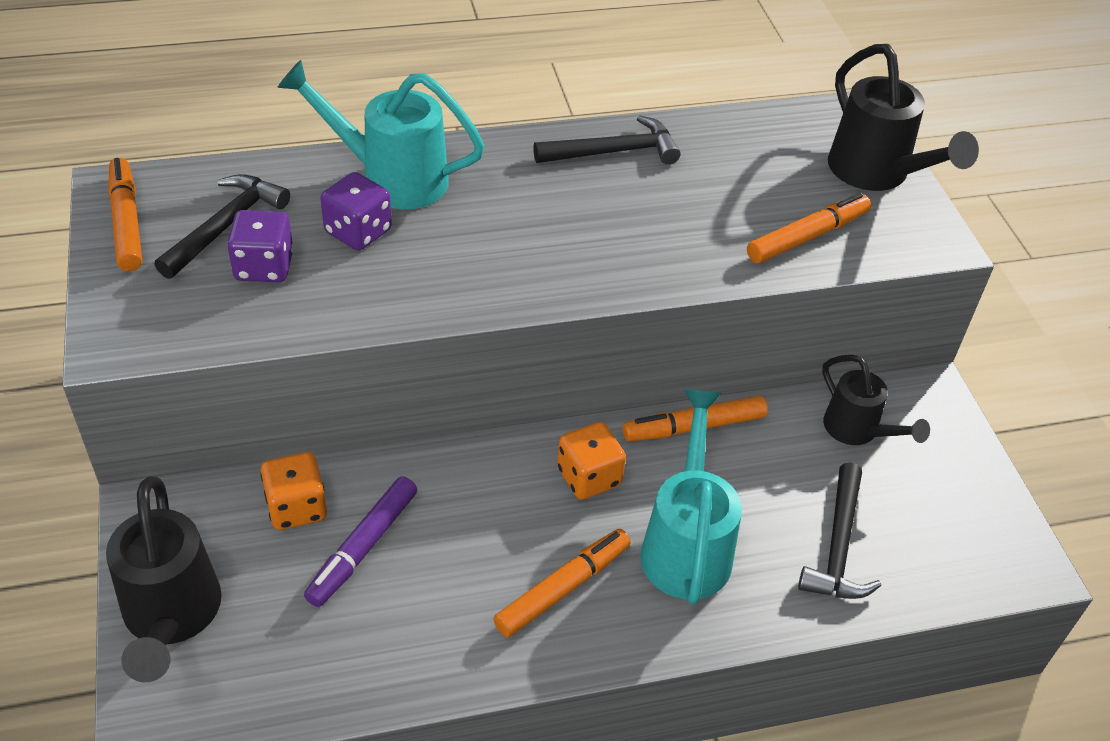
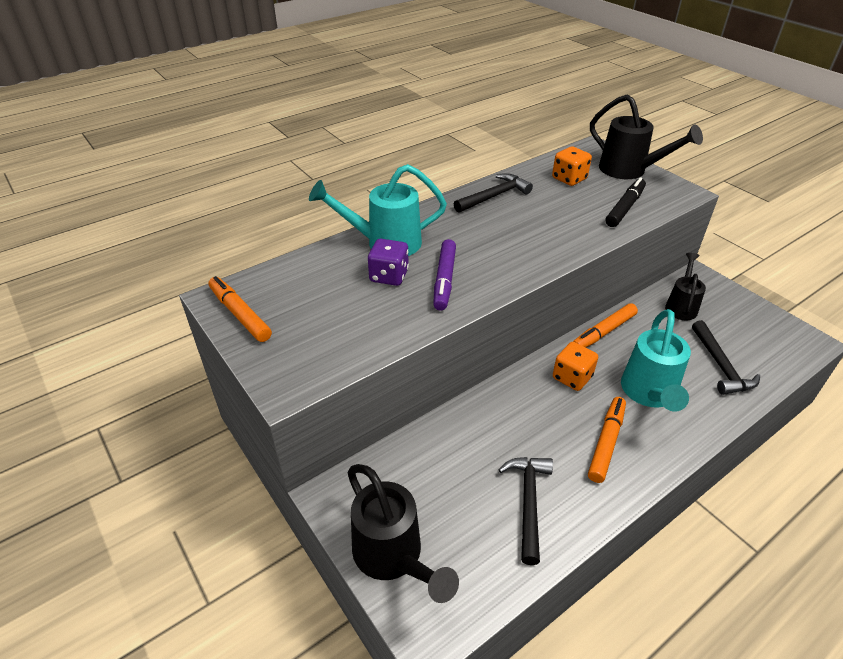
camera: 20 degrees left, 5 degrees down
(225, 226) = (306, 297): black hammer -> black hammer (528, 502)
(264, 267) = (348, 312): purple dice -> none
(296, 507) = (423, 457): orange dice -> orange dice (569, 179)
(363, 547) = (479, 464): purple marker -> purple marker (444, 279)
(686, 545) = (649, 394): turquoise watering can -> turquoise watering can turned 150 degrees counterclockwise
(806, 237) = (624, 208): orange marker -> black marker
(857, 430) = (681, 306): black watering can -> black watering can turned 105 degrees counterclockwise

